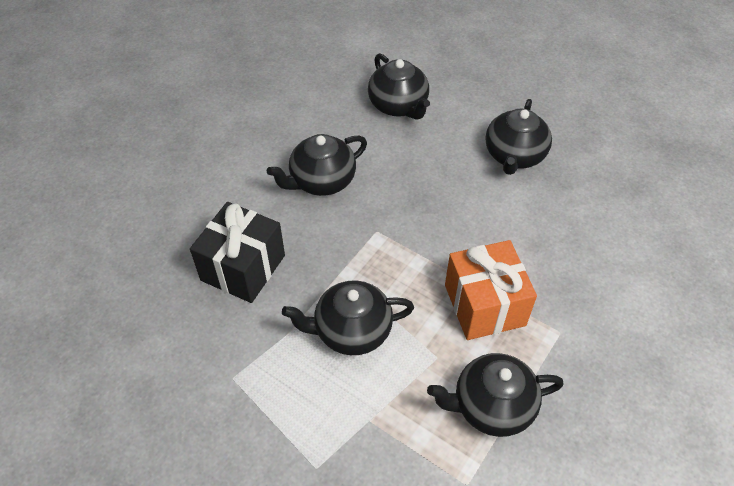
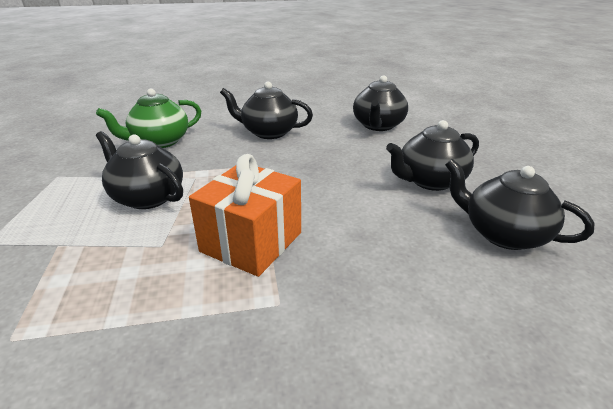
camera: 45 degrees right, 20 degrees down
(243, 267) = (159, 142): black gift -> green teapot
(491, 406) = (131, 305): black teapot -> black teapot (503, 234)

